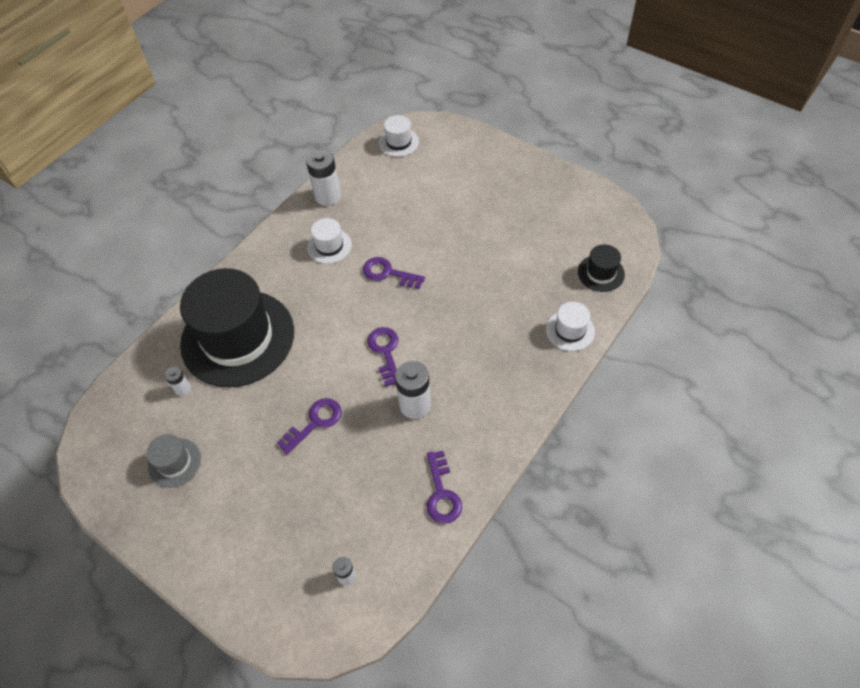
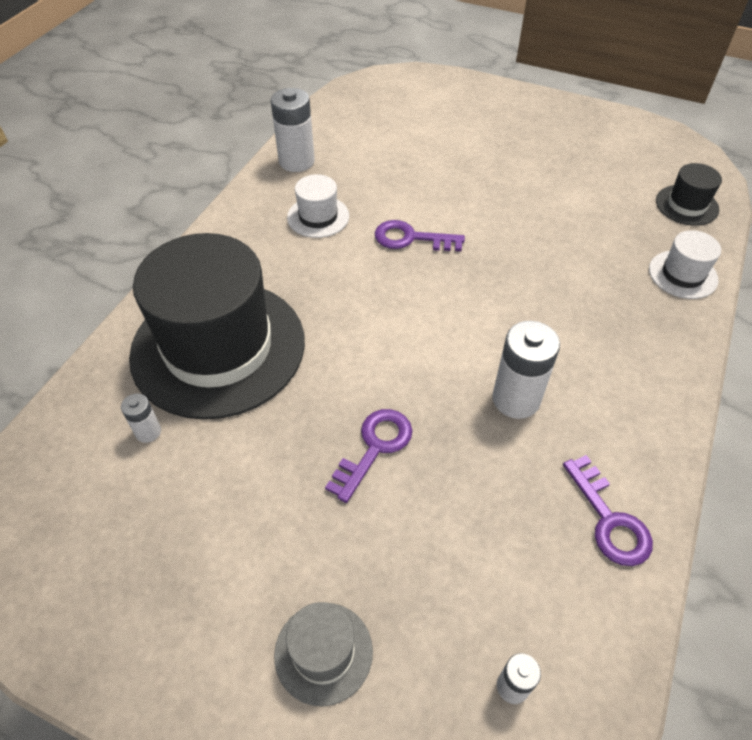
camera: 15 degrees left, 5 degrees down
(174, 462) = (159, 549): grey hat -> grey hat (323, 652)
(385, 352) = (445, 335): purple key -> none
(399, 142) = (369, 96): white hat -> none

